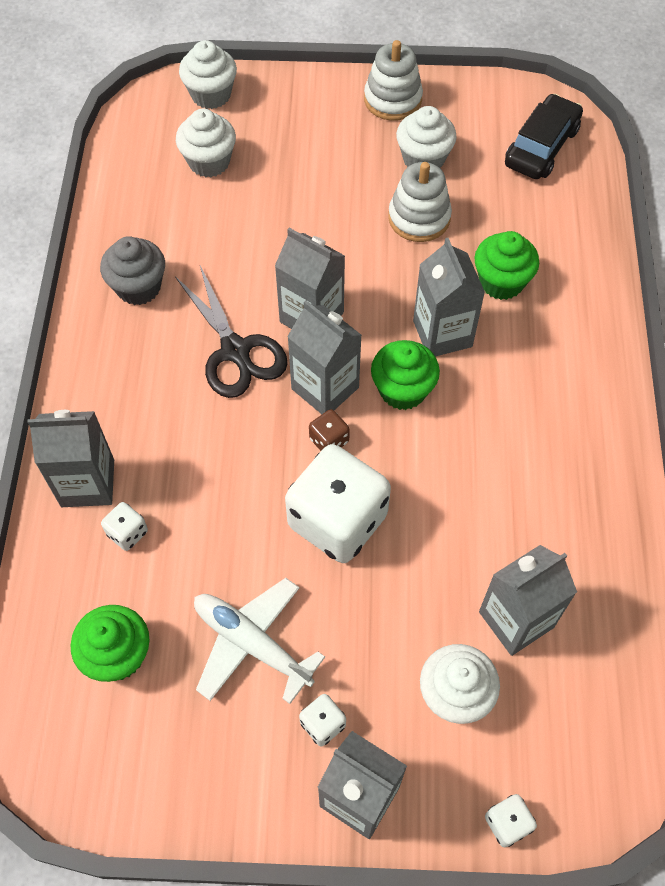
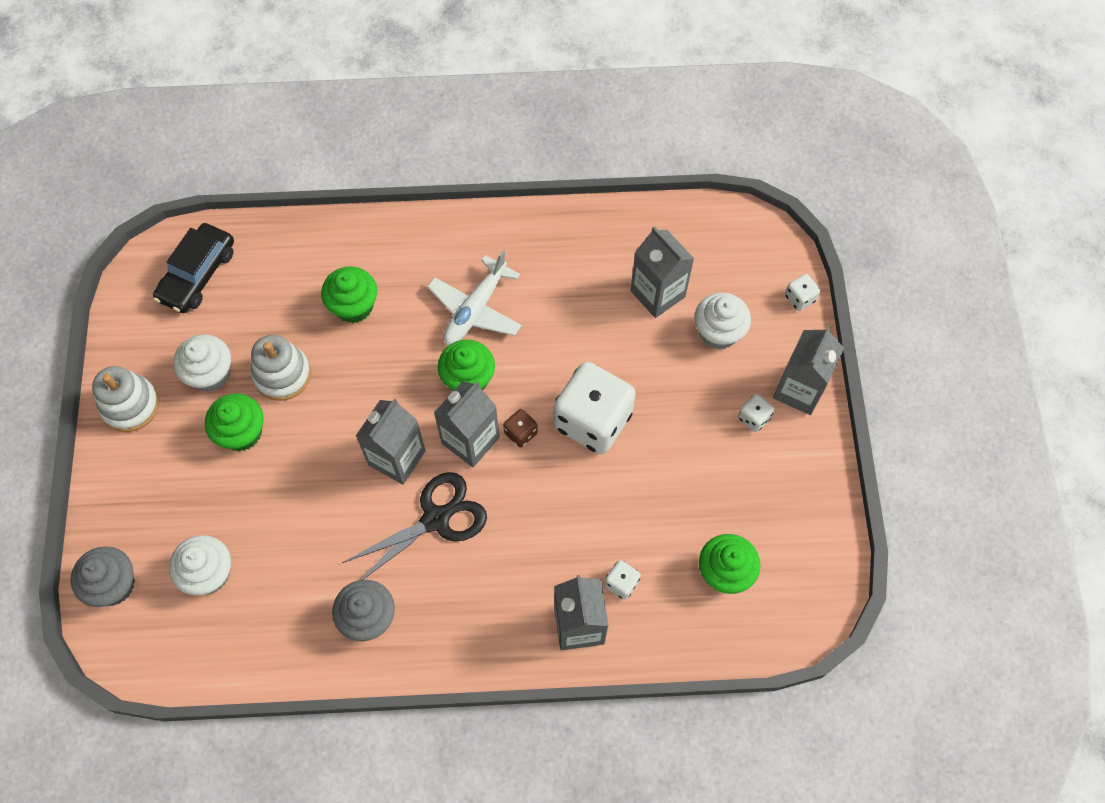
camera: 95 degrees left, 5 degrees up
(211, 95) = (114, 585): white cupcake -> grey cupcake
(252, 643) = (701, 473): white plane -> white plane (475, 309)
(355, 185) = (242, 432): none -> green cupcake
(442, 334) = (410, 351): grey carton -> none
(541, 147) = (197, 274): black car -> black car turned 90 degrees counterclockwise

